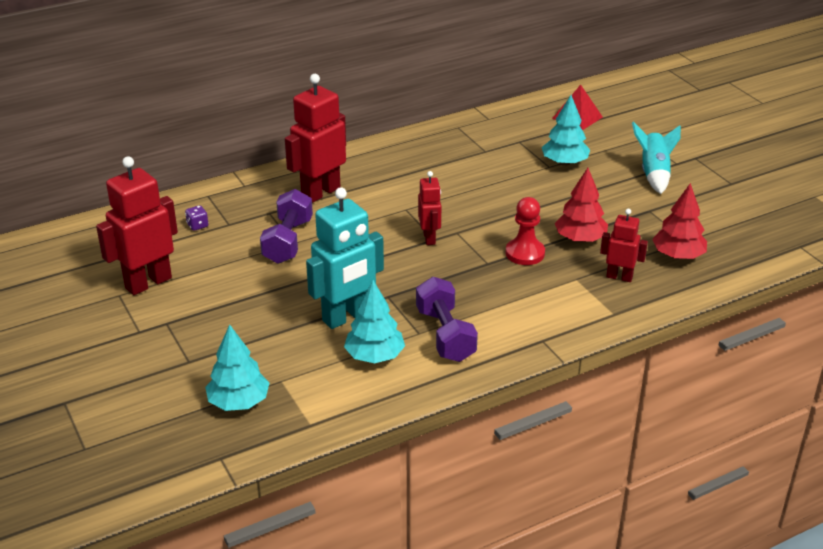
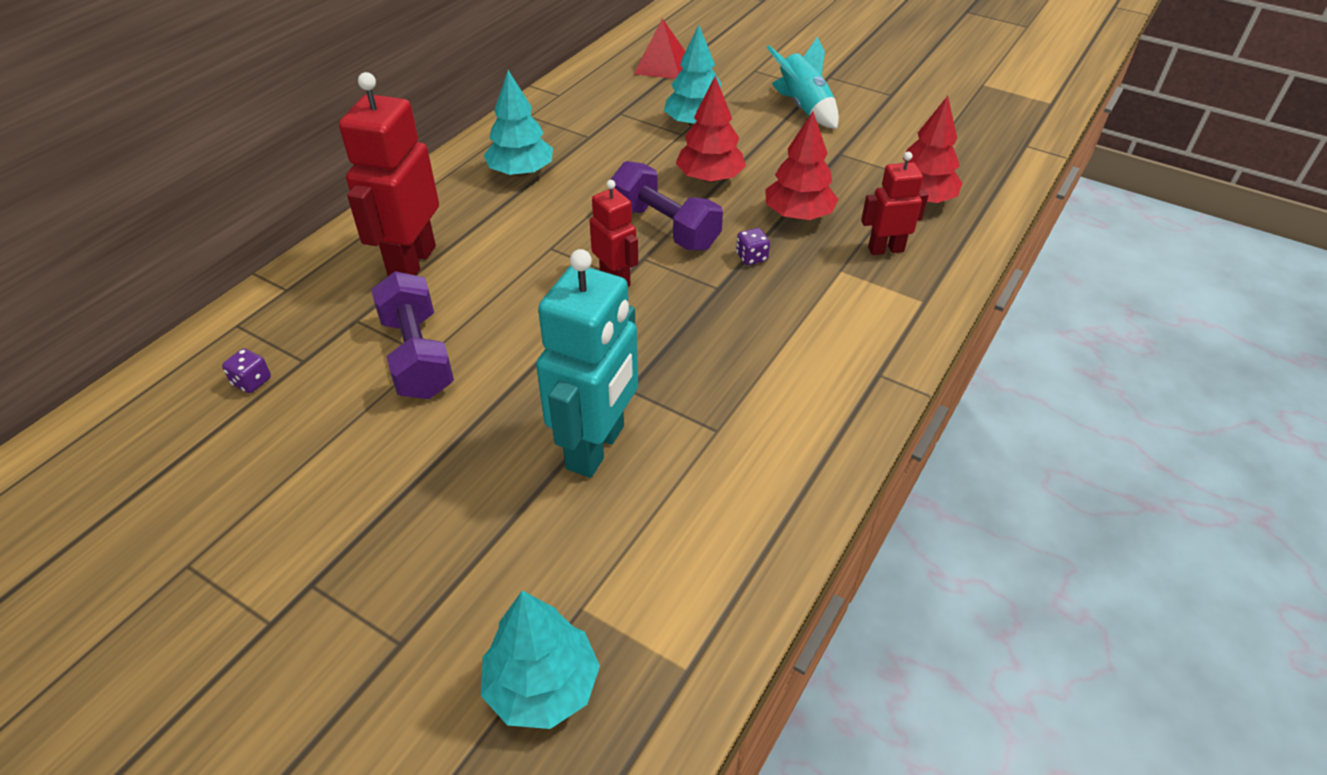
camera: 30 degrees left, 10 degrees up
(148, 283) = (228, 519): red robot -> none
(375, 356) = (687, 497): turquoise tree -> turquoise tree (521, 172)
(445, 335) = (754, 418): purple dumbbell -> purple dumbbell (664, 227)
(525, 253) = (751, 257): red pawn -> purple dice
(542, 199) = (710, 178): none -> red tree

